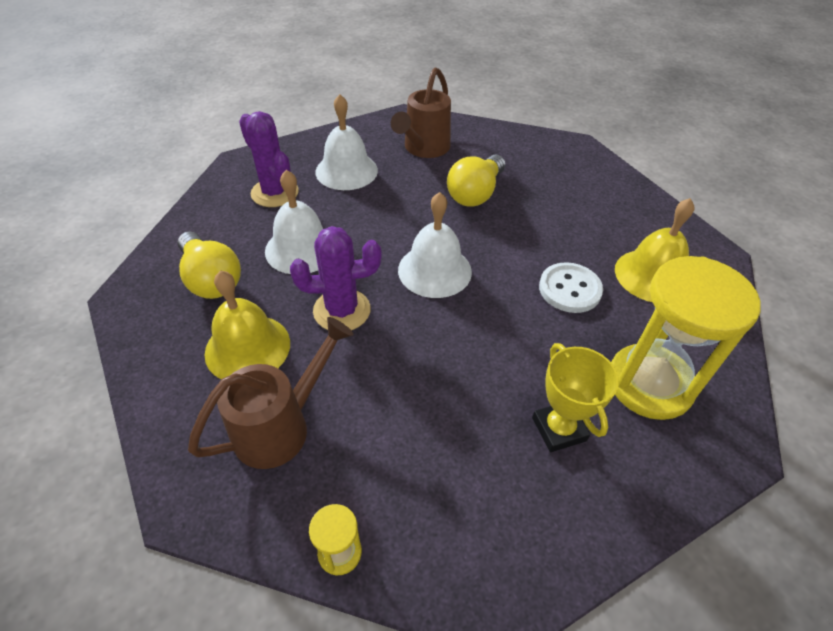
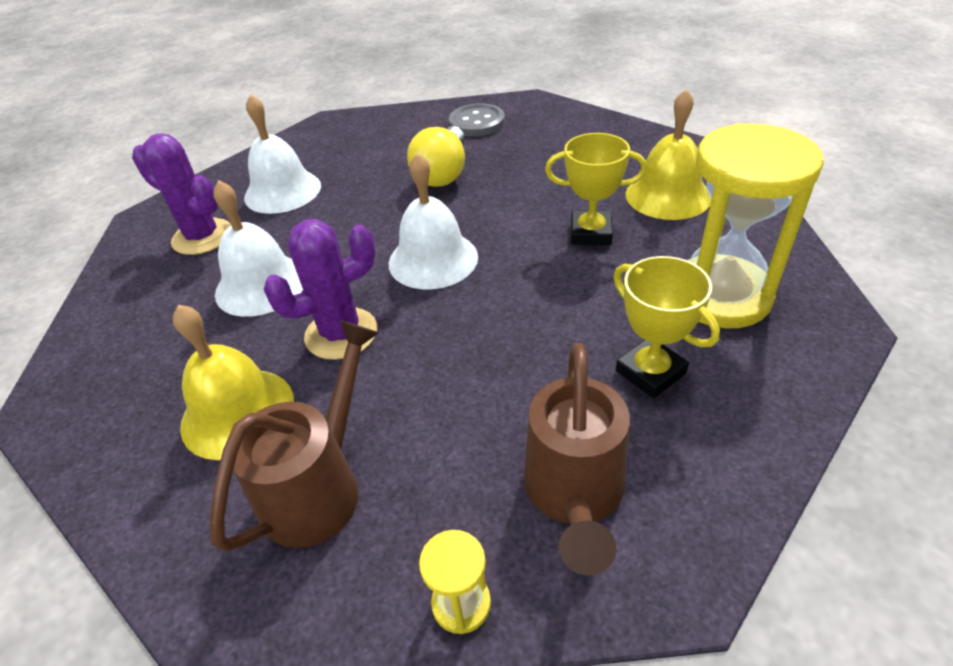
camera: 15 degrees left, 5 degrees down
(211, 279) = (156, 352): yellow light bulb -> none
(424, 148) = (364, 146): brown watering can -> brown watering can (574, 494)
(523, 153) = (477, 122): none -> grey button
(569, 289) = (590, 233): white button -> yellow trophy

